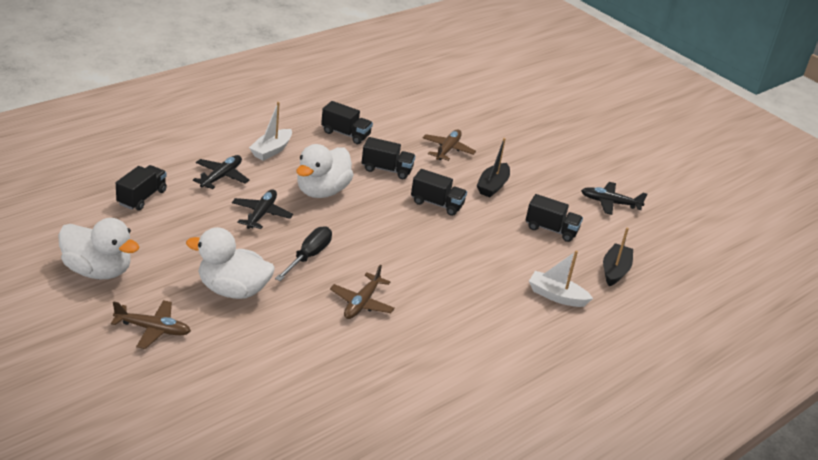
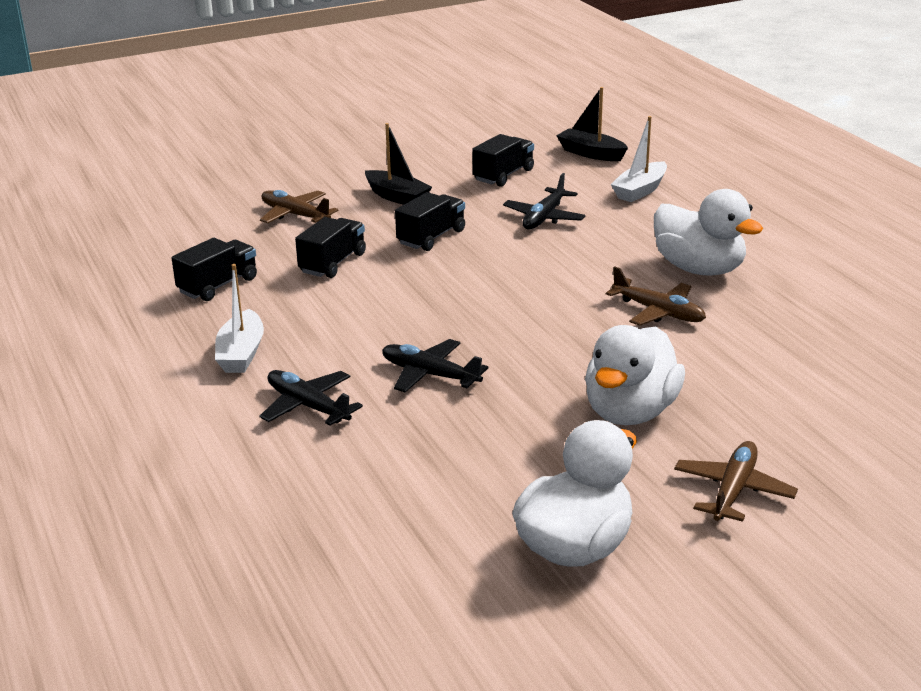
camera: 70 degrees left, 5 degrees down
(142, 197) = (352, 493): black truck -> none
(271, 150) = (241, 353): white boat -> white boat turned 45 degrees clockwise
(308, 256) = (547, 343): black screwdriver -> none
(322, 191) = (377, 318): white duck -> white duck (699, 269)
(610, 203) = (452, 136): black plane -> black plane (544, 217)

